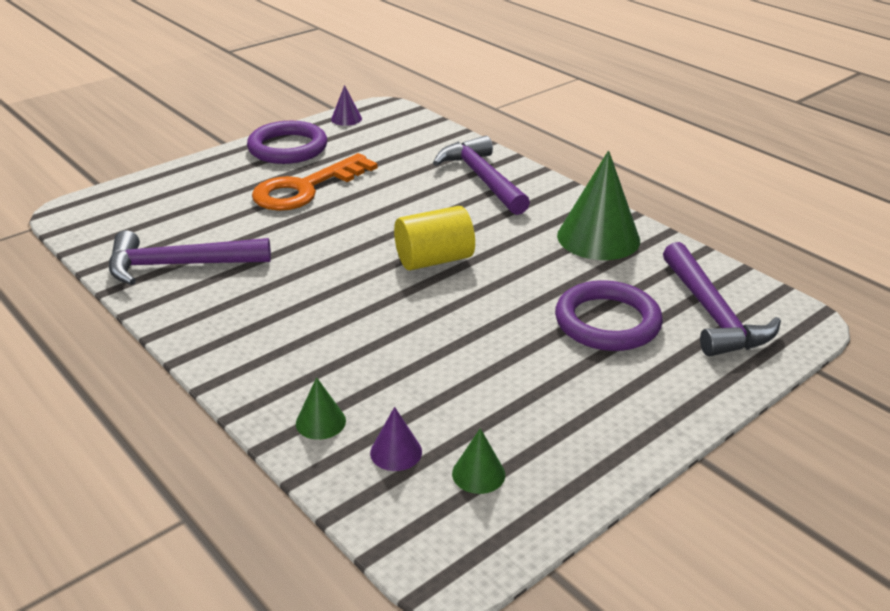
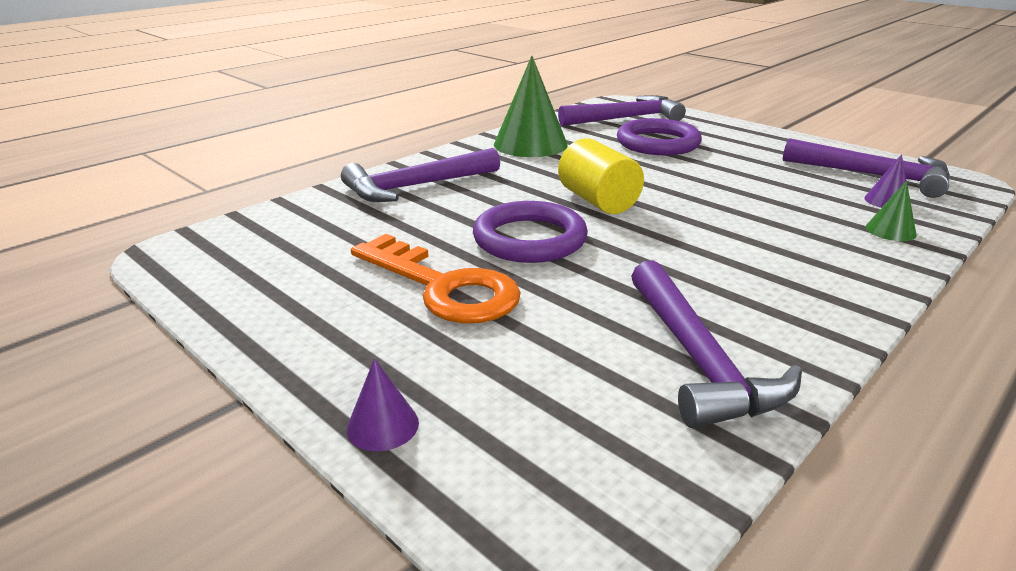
camera: 95 degrees left, 5 degrees down
(288, 148) = (295, 319): purple ring -> purple ring (529, 239)
(346, 119) = (196, 279): purple cone -> purple cone (382, 425)
(478, 474) = (873, 176): green cone -> purple hammer

